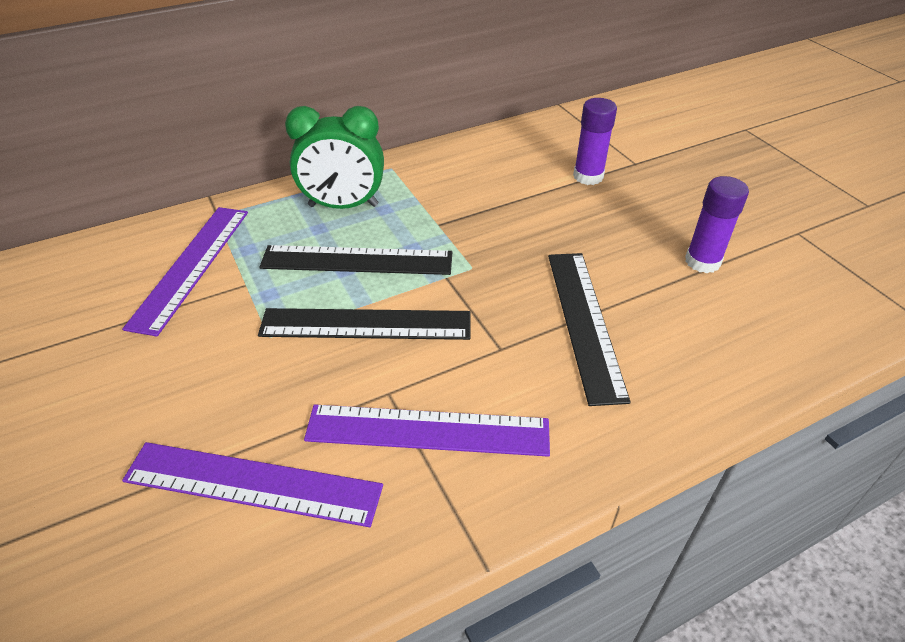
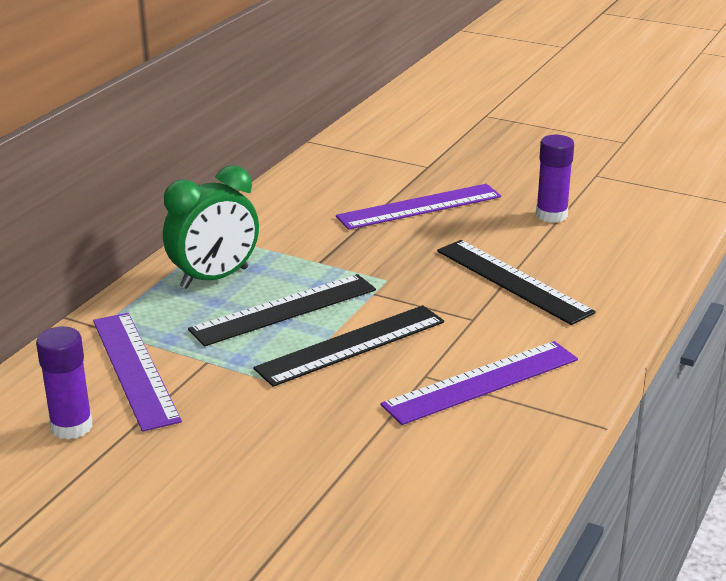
camera: 35 degrees left, 15 degrees down
(253, 483) = (397, 461): purple ruler -> purple ruler (419, 206)
(588, 176) = (401, 187): purple glue stick -> purple glue stick (71, 427)

